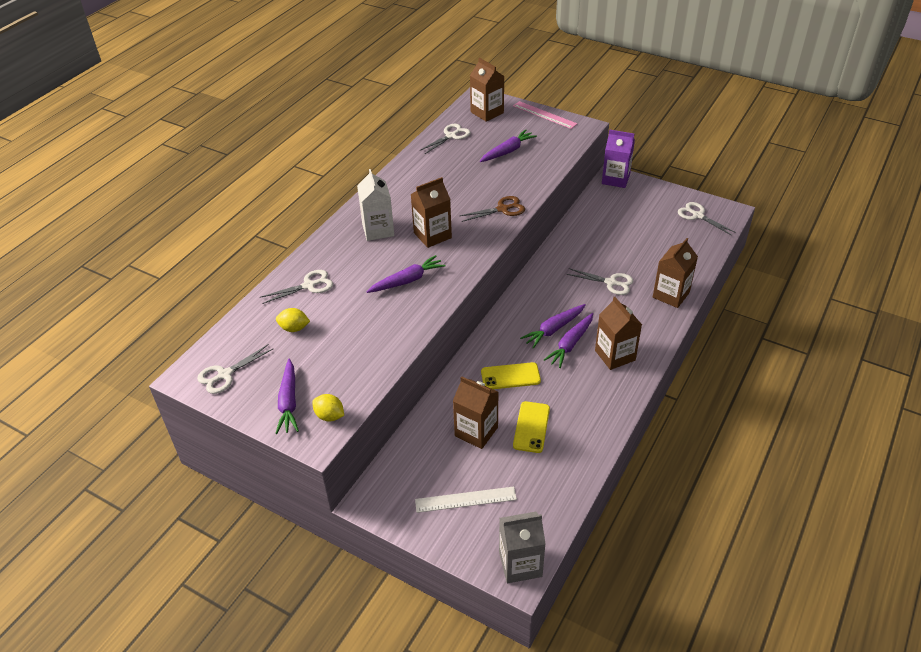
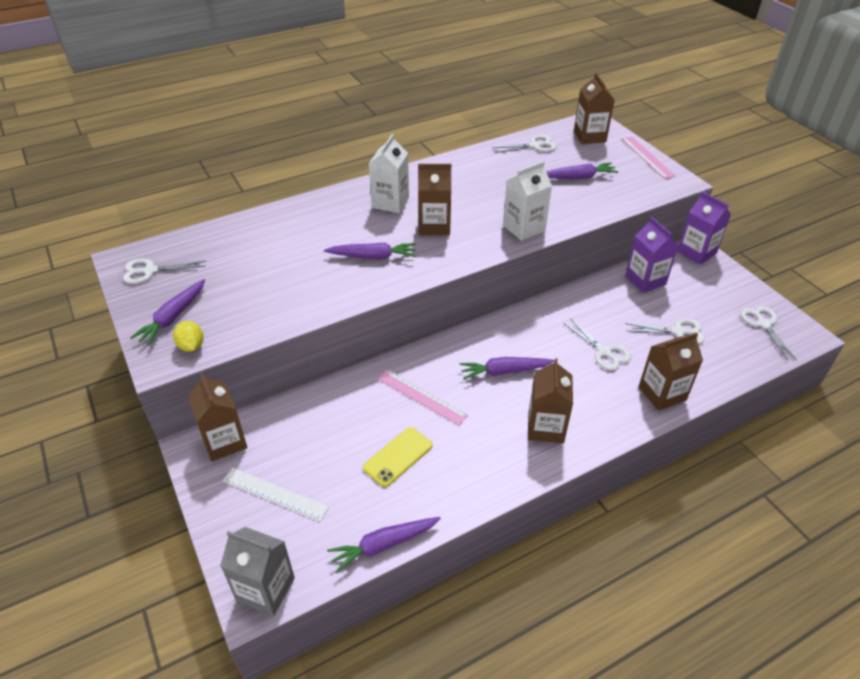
camera: 30 degrees right, 0 degrees up
(294, 328) = (239, 257): yellow lemon -> none
(309, 285) = (287, 226): white scissors -> white scissors (678, 332)
(476, 431) = (343, 433): brown carton -> brown carton (224, 441)
(502, 209) = (523, 228): brown scissors -> white carton
(510, 376) = (421, 397): yellow phone -> pink ruler
(570, 344) = (508, 394): purple carrot -> purple carrot (383, 545)
(597, 216) = (645, 280): none -> purple carton

